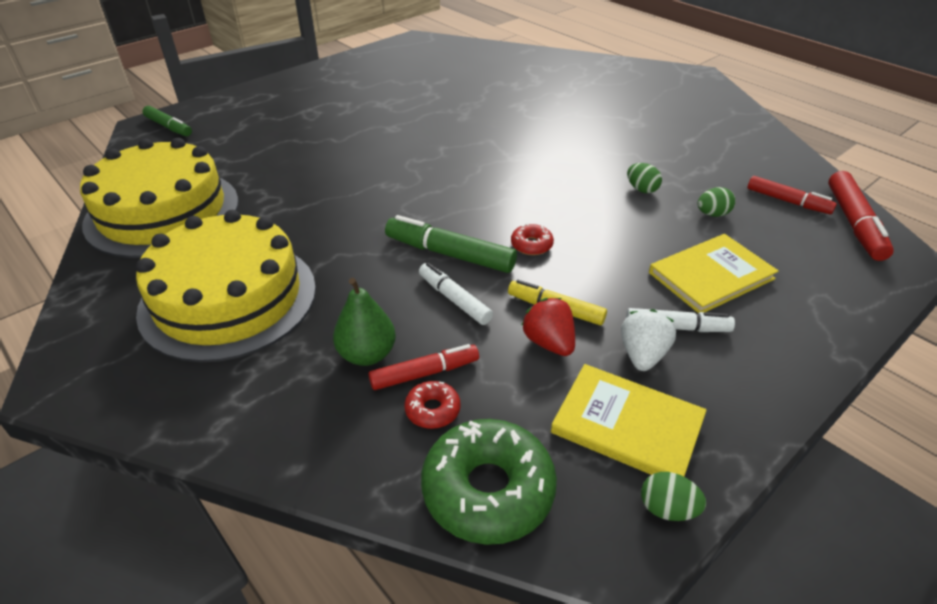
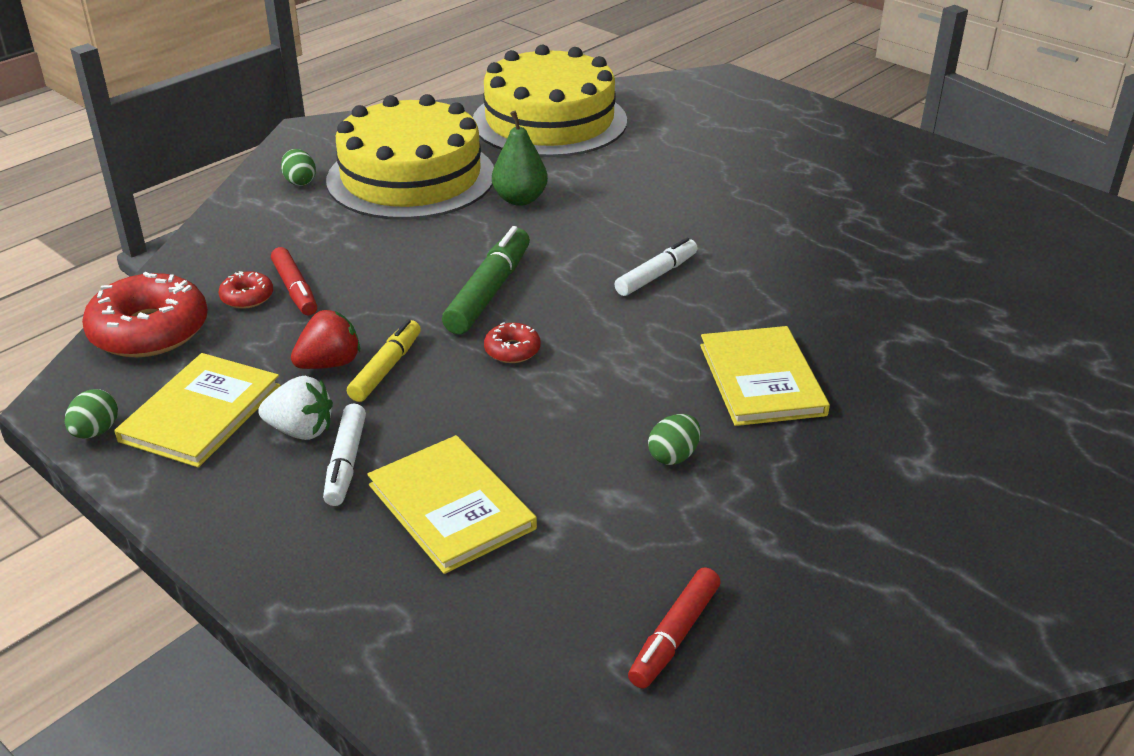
camera: 85 degrees right, 5 degrees down
(169, 127) = (725, 90): green marker -> none
(367, 354) = (325, 256): green pear -> green pear (520, 199)
(454, 299) = (405, 299): white marker -> white marker (656, 275)
(488, 490) = (149, 331): green donut -> red donut
(564, 154) = (761, 379): none -> yellow book
(712, 214) = (614, 529): green egg -> green egg (300, 181)
(854, 223) = (615, 720): red marker -> none

